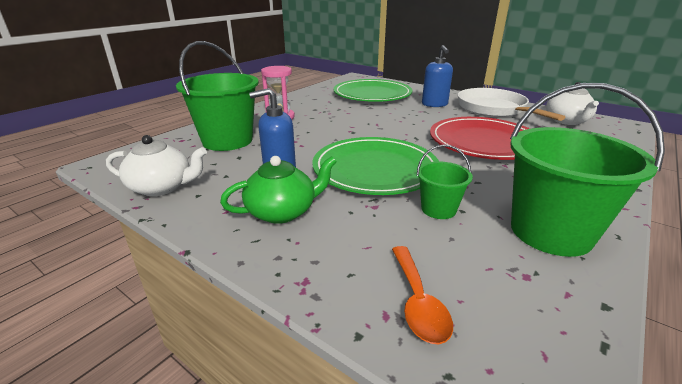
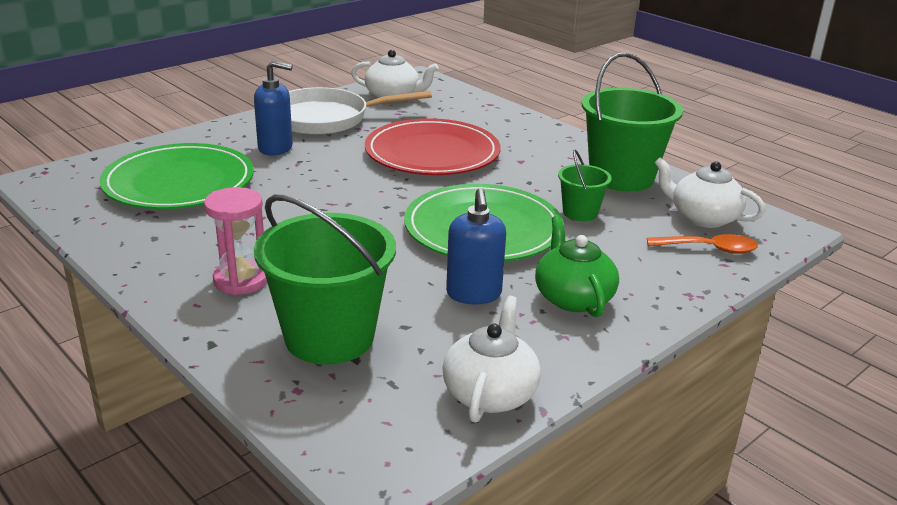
camera: 80 degrees left, 0 degrees up
(503, 299) = (703, 217): none -> white teapot

